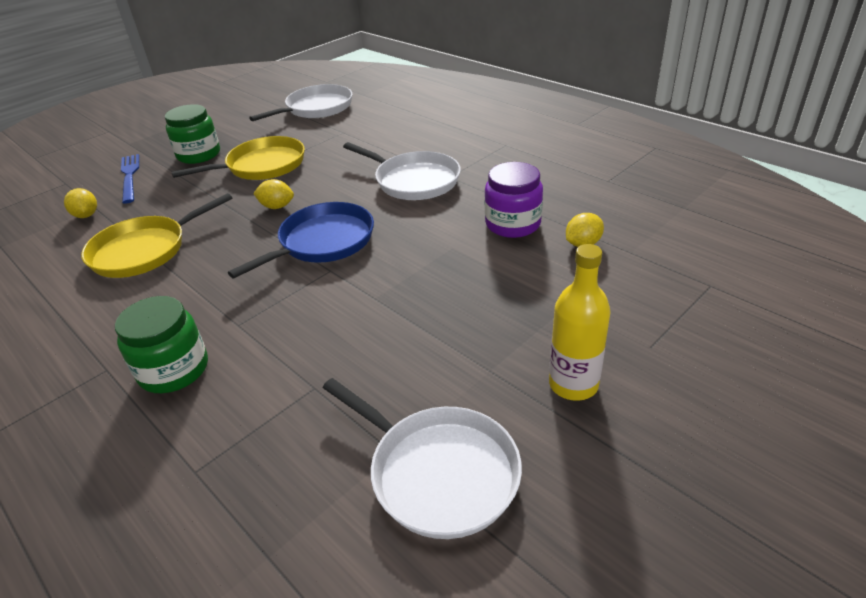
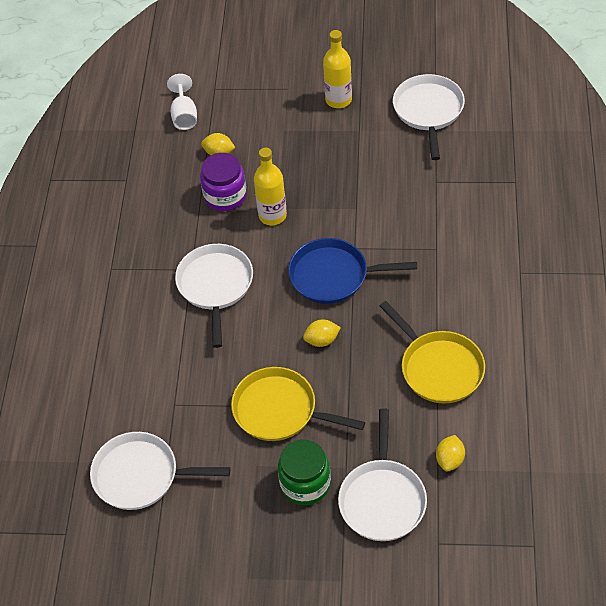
camera: 130 degrees left, 15 degrees up
(130, 176) = (382, 499): blue fork -> white pan
(144, 250) = (439, 368): yellow pan -> yellow pan turned 45 degrees clockwise
(174, 370) = (488, 244): green jar -> none
(277, 207) = (322, 340): yellow lemon -> yellow lemon turned 75 degrees counterclockwise
(446, 240) = (272, 215): none -> yellow bottle
(677, 245) = (184, 115): none -> white goblet

